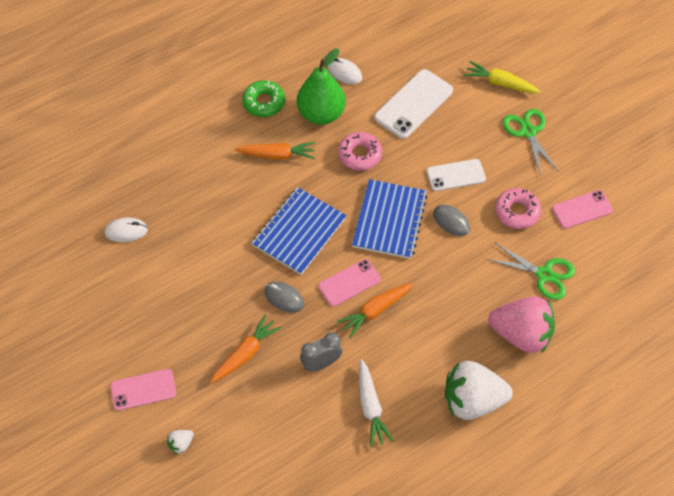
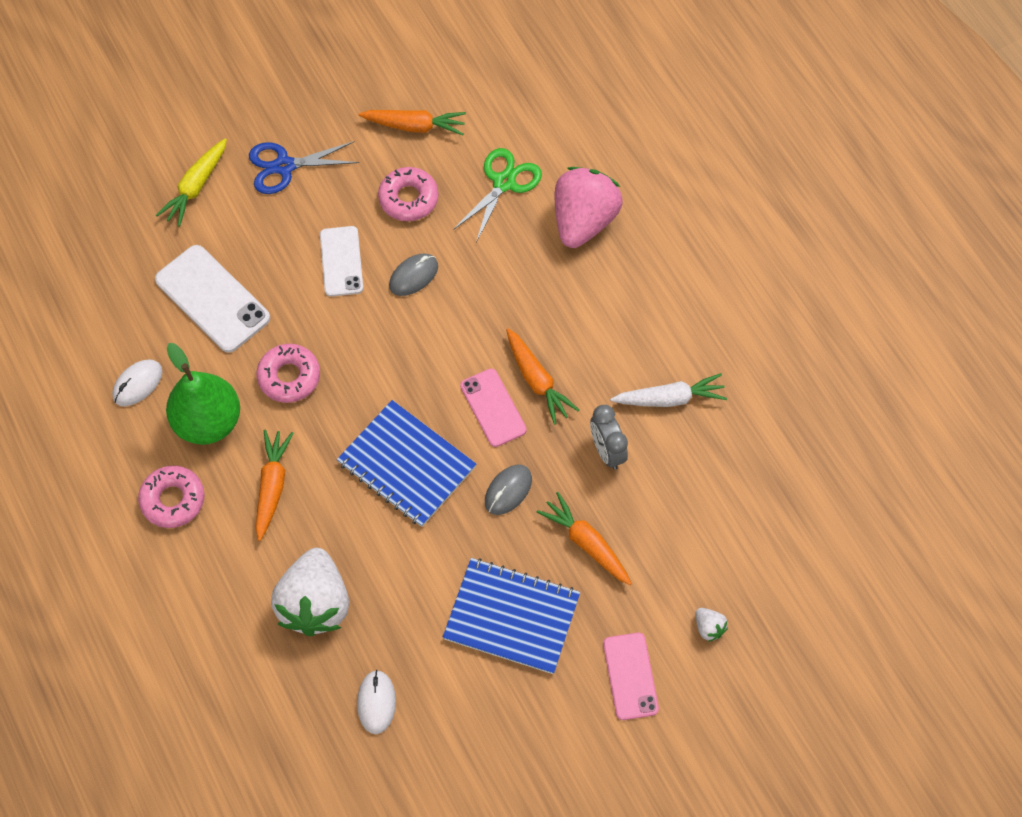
camera: 85 degrees left, 5 degrees up
(264, 102) = (173, 500): green donut -> pink donut
(389, 220) = (402, 350): blue notebook -> blue notebook (511, 617)
(472, 400) = (667, 285): white strawberry -> white strawberry (315, 603)
(528, 132) = (284, 166): green scissors -> blue scissors
(582, 209) = (414, 126): pink phone -> orange carrot

